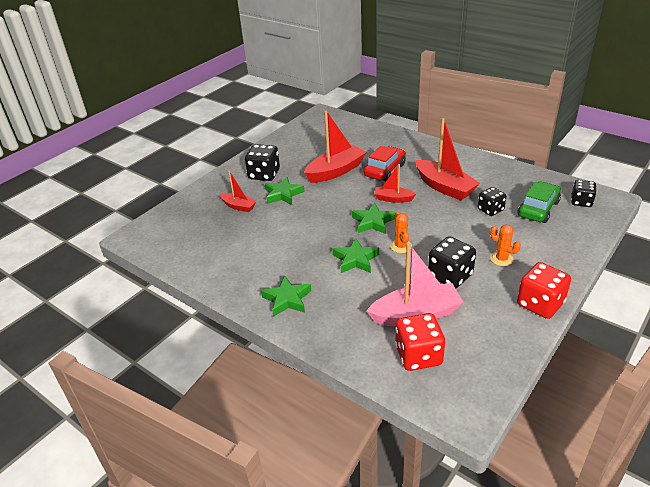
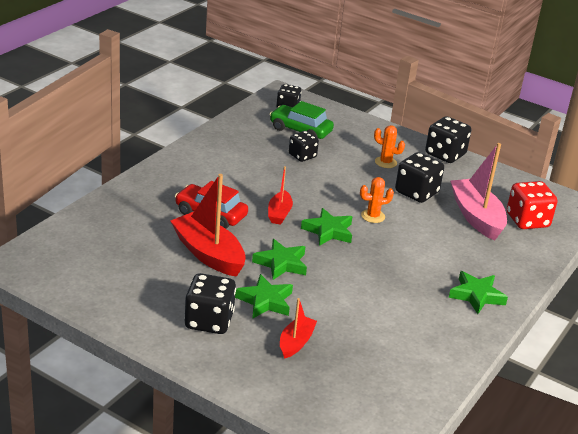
camera: 100 degrees left, 5 degrees down
(355, 259) = (400, 247): green star -> green star (281, 263)
(444, 187) = (255, 177): red boat -> none
(501, 259) = (385, 162): orange cactus -> orange cactus turned 75 degrees clockwise
(540, 304) = (445, 154): red dice -> black dice

